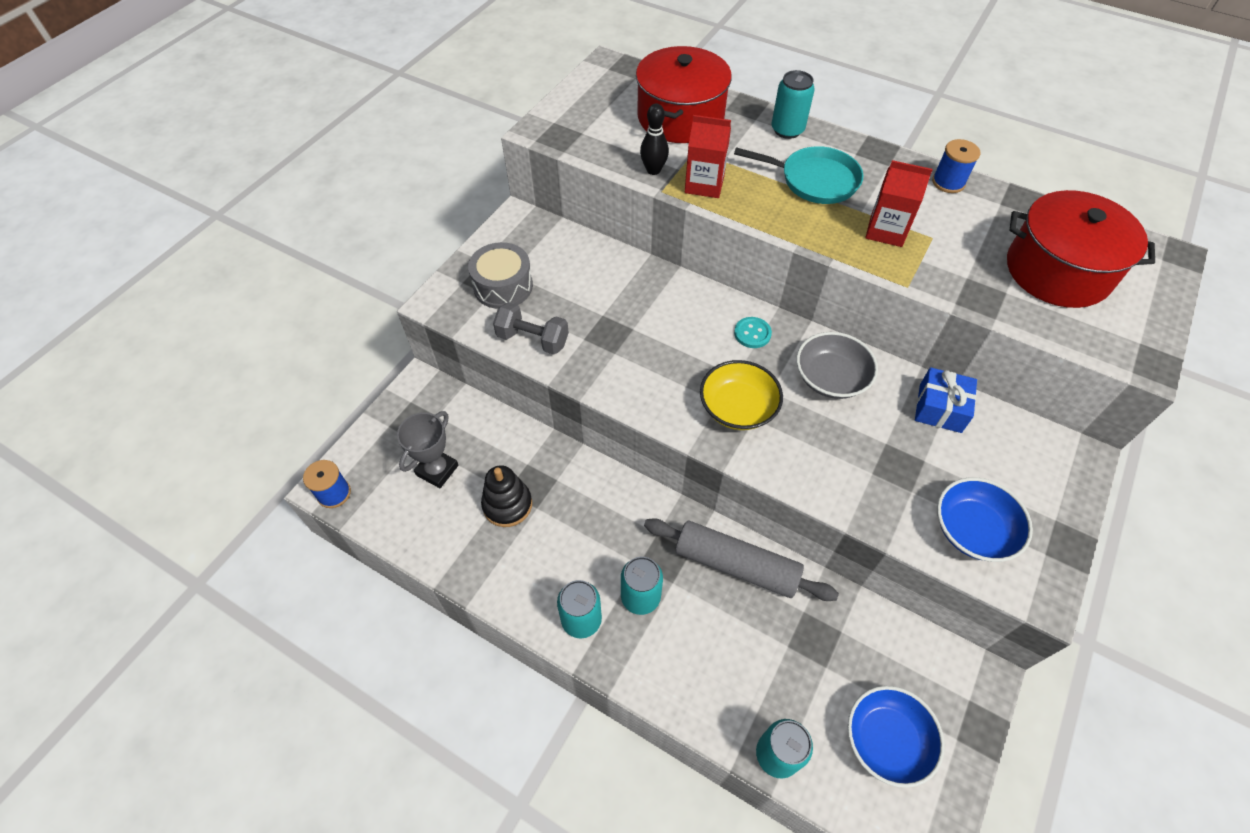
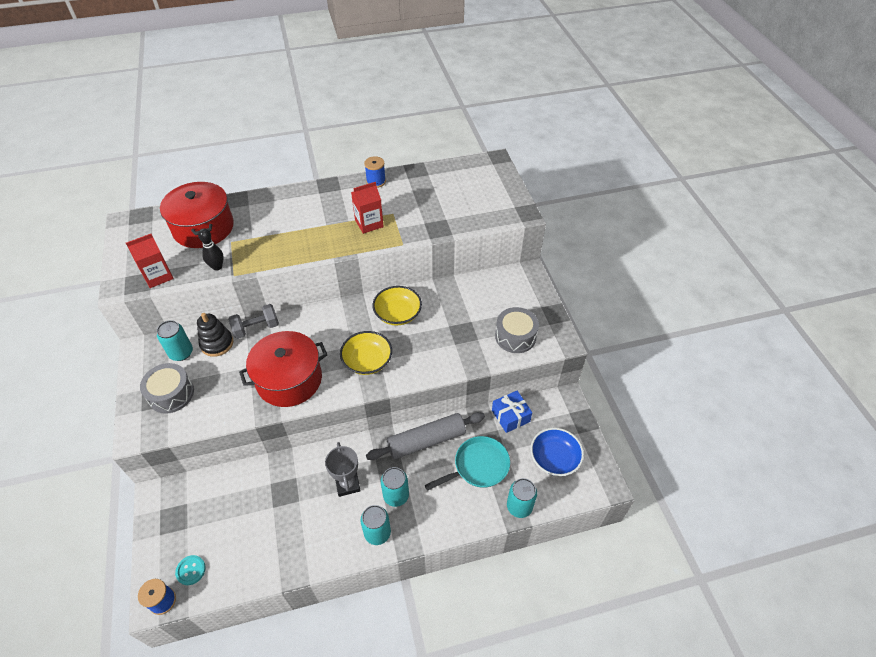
camera: 45 degrees left, 5 degrees down
(437, 470) = (218, 531): grey trophy -> grey trophy (347, 484)
(507, 505) = (280, 513): black stacking toy -> black stacking toy (217, 343)
(533, 339) = (221, 409): grey dumbbell -> grey dumbbell (256, 328)
(704, 184) = (254, 257): red carton -> red carton (158, 276)
(752, 333) = (340, 319): turquoise button -> turquoise button (191, 570)
(787, 130) = (271, 200): turquoise can -> turquoise can (181, 353)
(814, 180) = (311, 219): turquoise pan -> turquoise pan (478, 466)
(831, 378) = (397, 314): grey bowl -> yellow bowl
(940, 408) = (457, 292): blue gift -> blue gift (510, 416)
(973, 530) = (515, 336): blue bowl -> grey drum
(1057, 271) = (458, 195): red pot -> red pot (289, 380)

